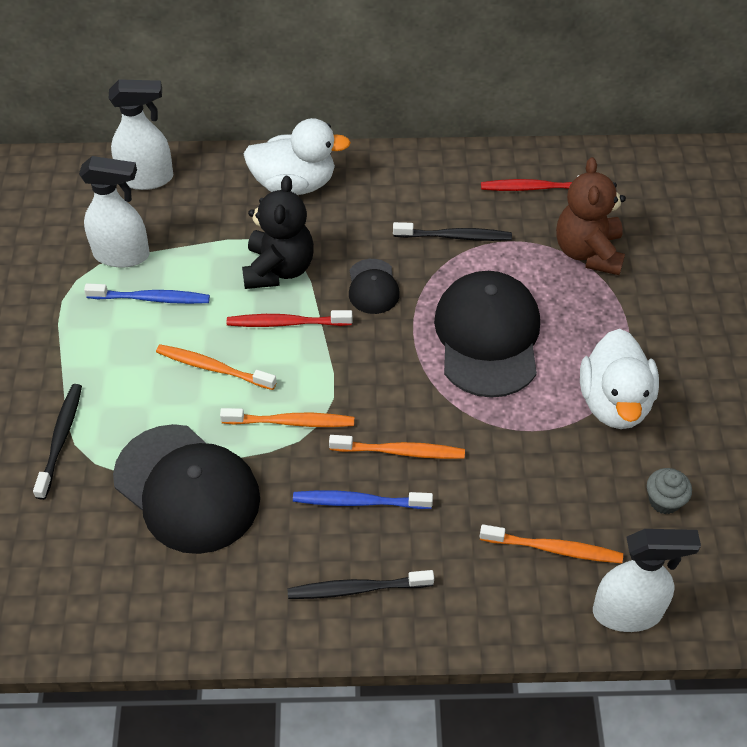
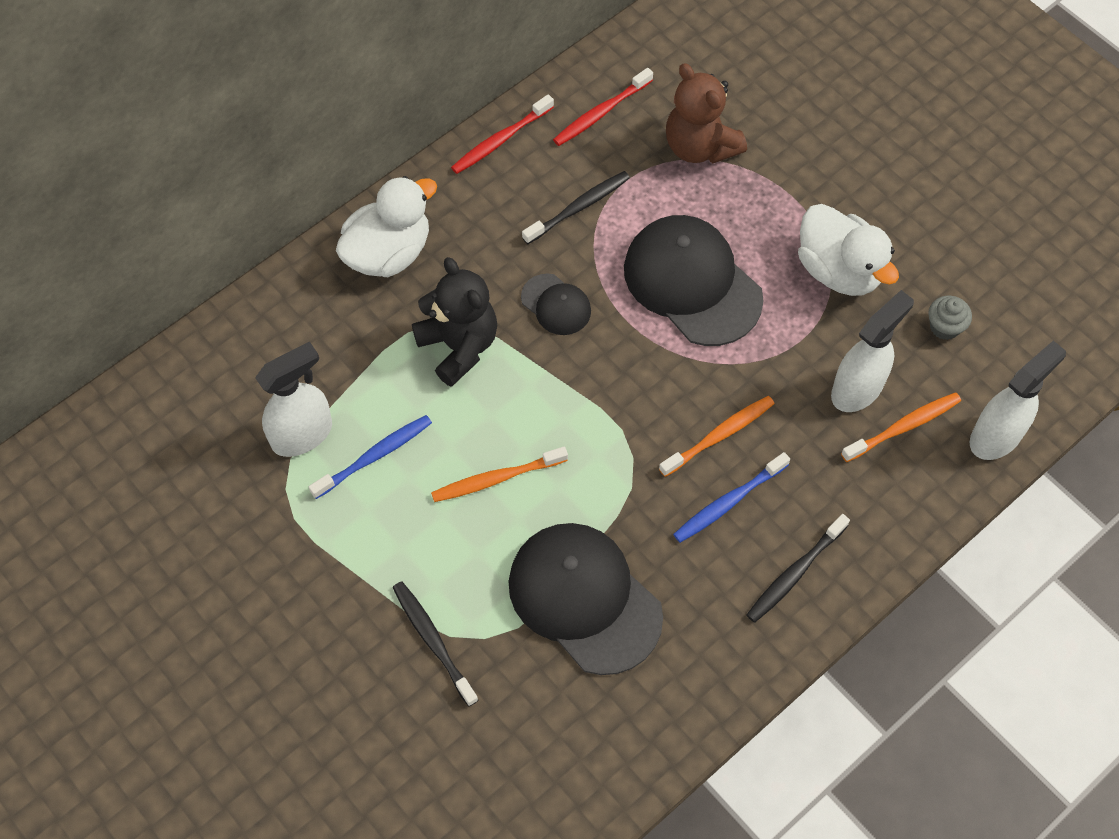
camera: 40 degrees left, 10 degrees up
(147, 178) = (244, 342): white spray bottle -> white spray bottle (857, 388)
(187, 489) = (584, 598): black cap -> black cap turned 135 degrees counterclockwise
(287, 323) = (517, 391): red toothbrush -> red toothbrush (501, 140)
(291, 422) = (609, 477): orange toothbrush -> none

